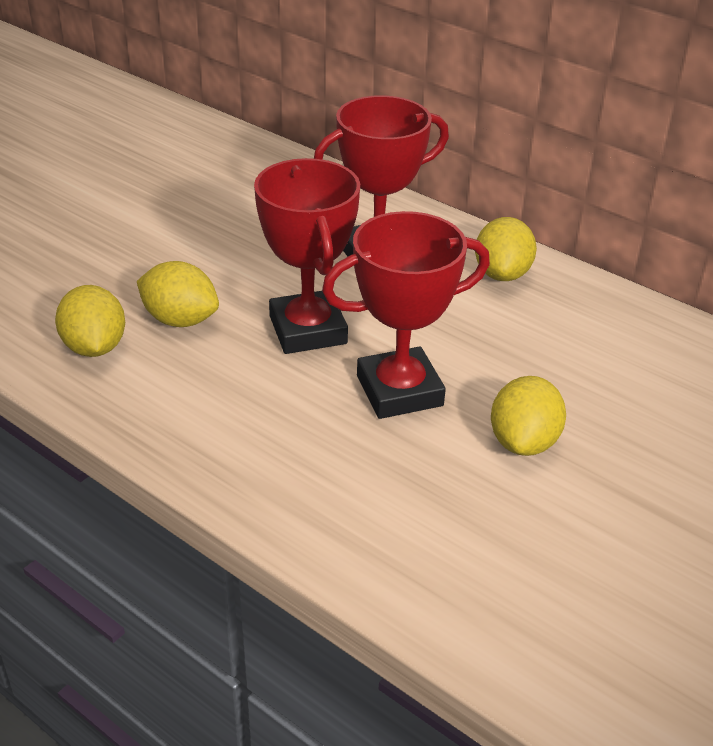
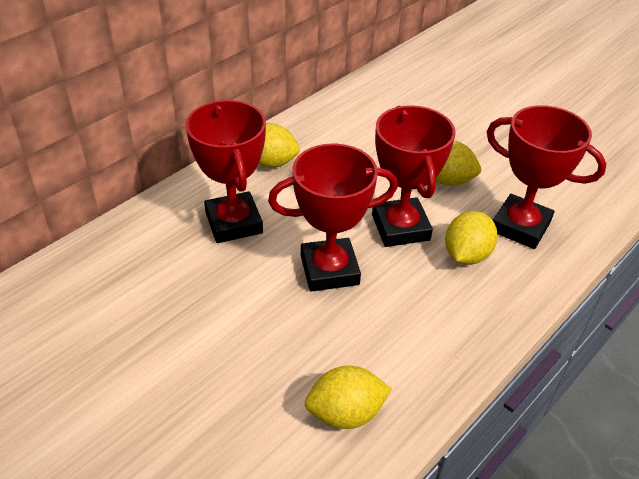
camera: 85 degrees left, 5 degrees up
(180, 320) = (310, 351): yellow lemon -> yellow lemon (466, 255)
(432, 523) = (520, 226): none -> red trophy

